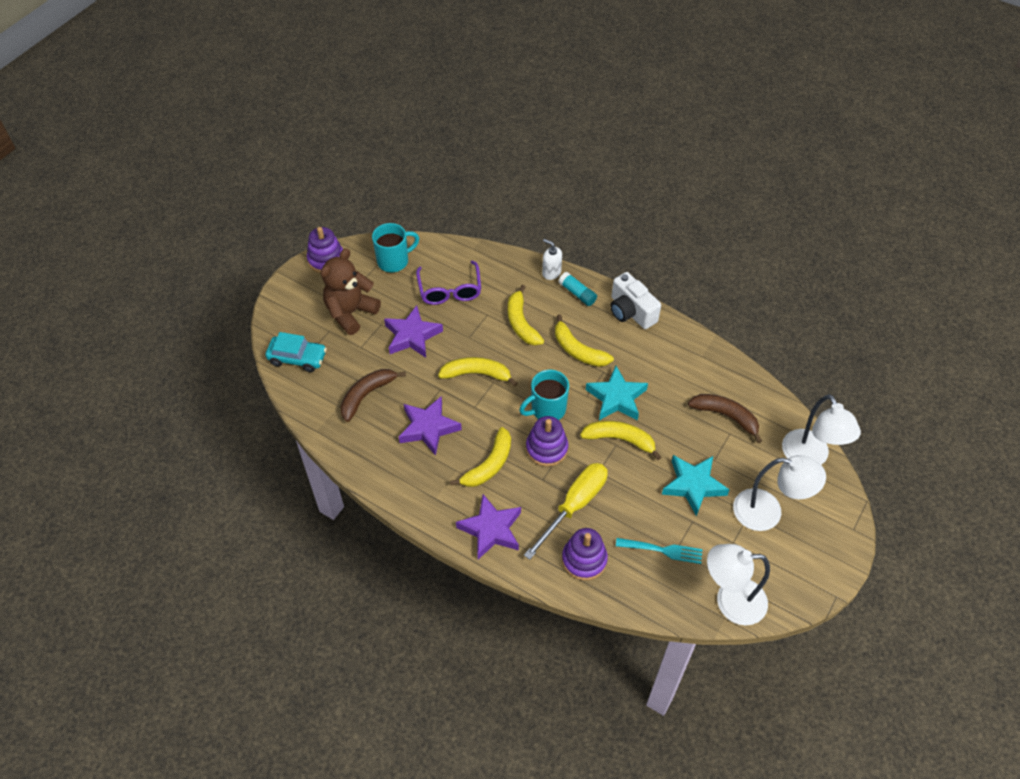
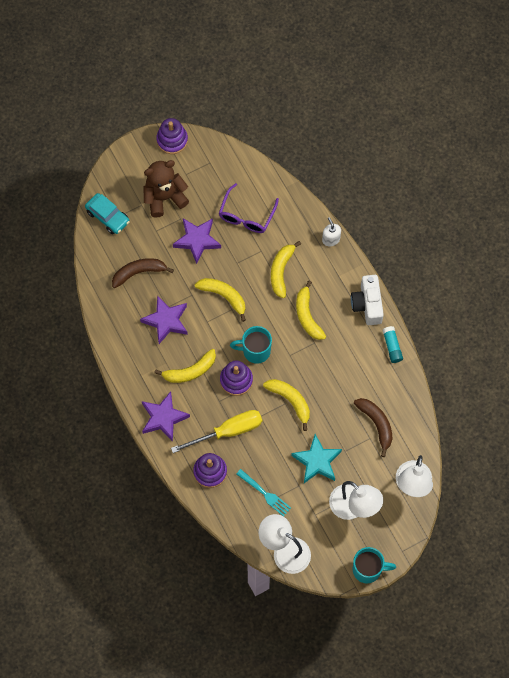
camera: 30 degrees right, 15 degrees up
(394, 261) = (221, 167): turquoise mug -> turquoise mug (368, 569)
(577, 293) = (338, 268): turquoise glue stick -> turquoise glue stick (392, 346)
(616, 398) = (309, 368): turquoise star -> none

